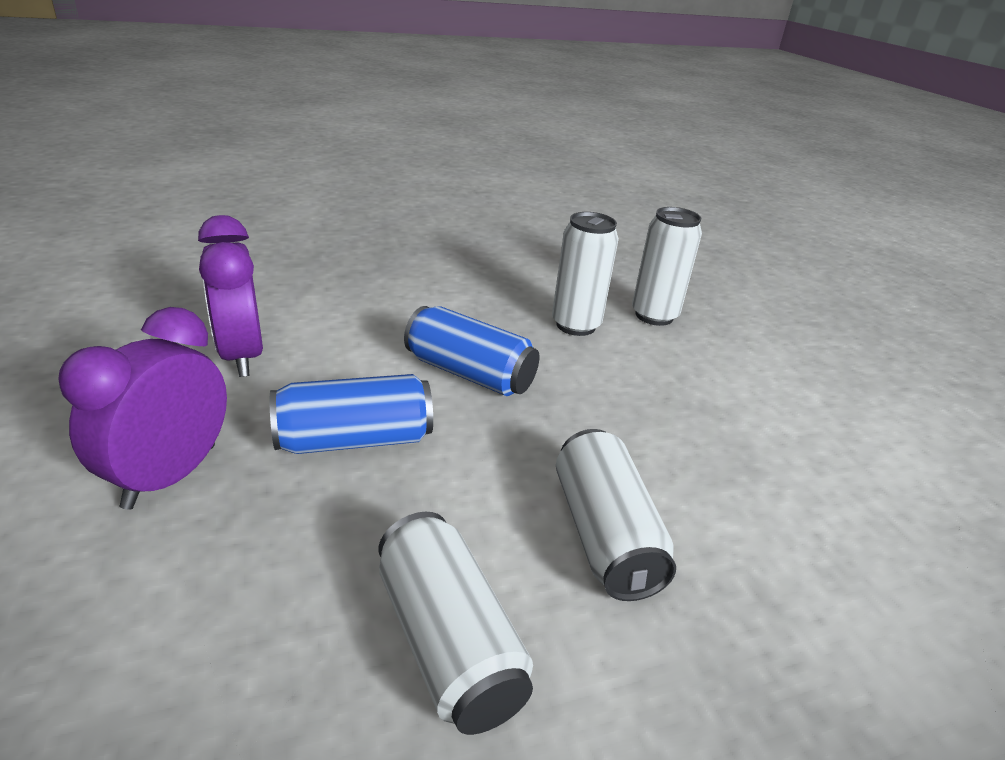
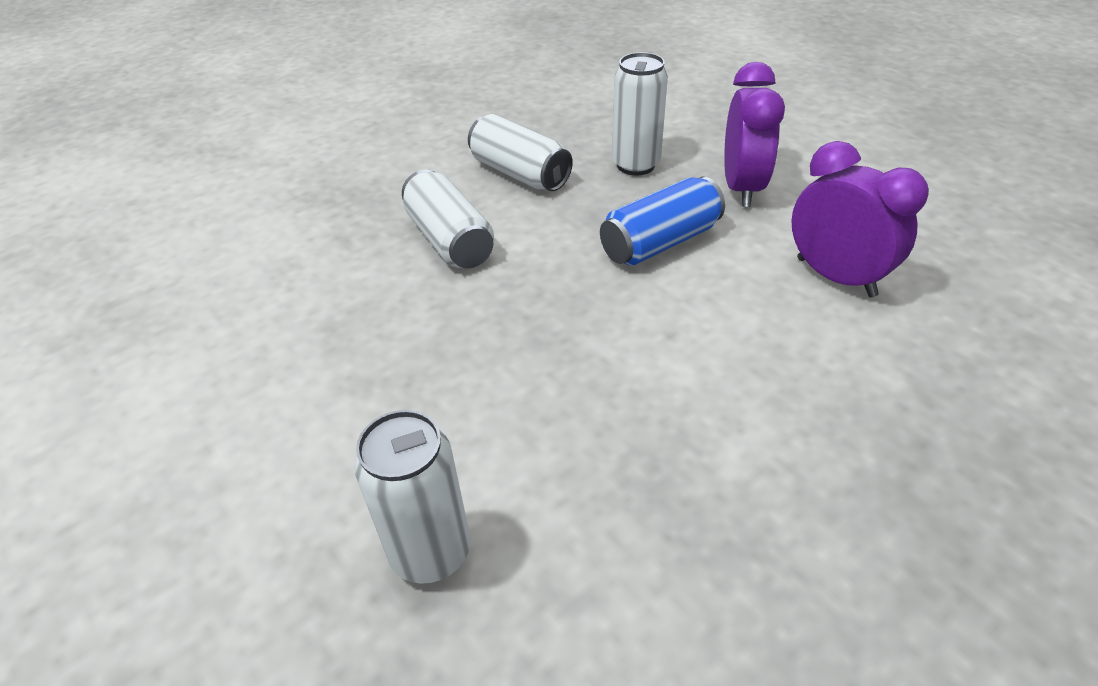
camera: 165 degrees right, 10 degrees up
(469, 373) = (623, 335): blue can -> none
(575, 325) = (544, 469): white can -> white can (635, 165)

